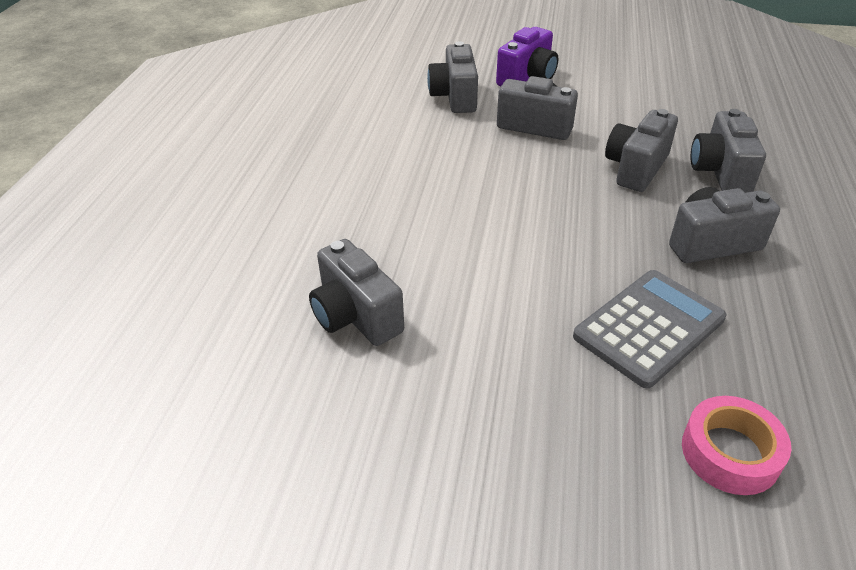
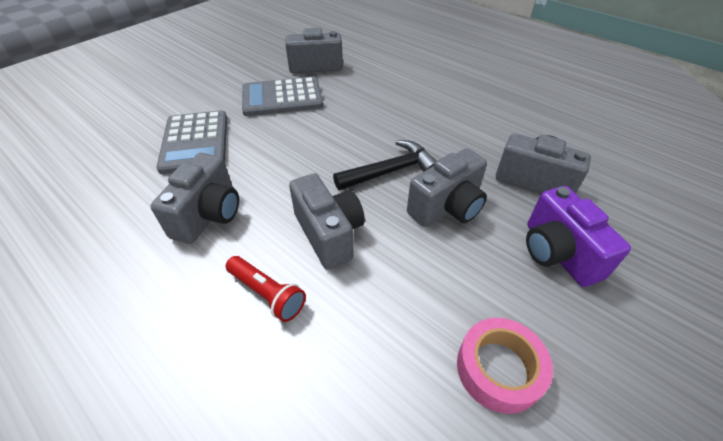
camera: 120 degrees right, 5 degrees up
(477, 304) = (282, 98): none -> grey calculator
(524, 165) = (391, 171): none -> black hammer
(720, 172) = (267, 294): grey camera -> red flashlight
(730, 452) = (115, 126): pink tape -> pink tape (499, 369)

